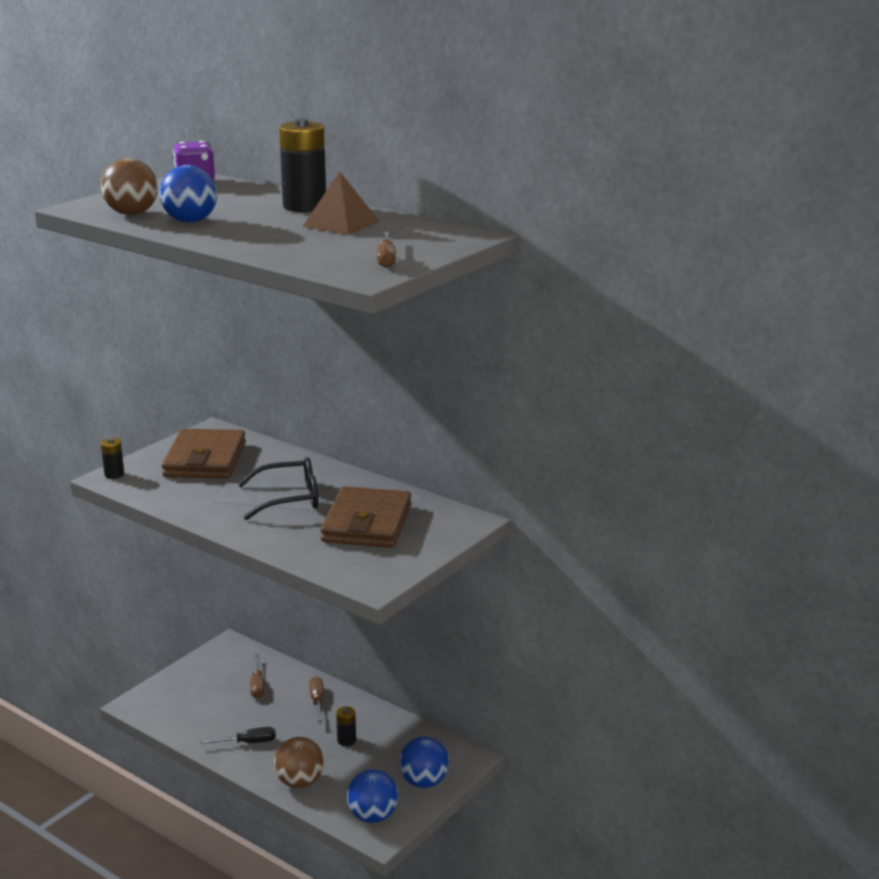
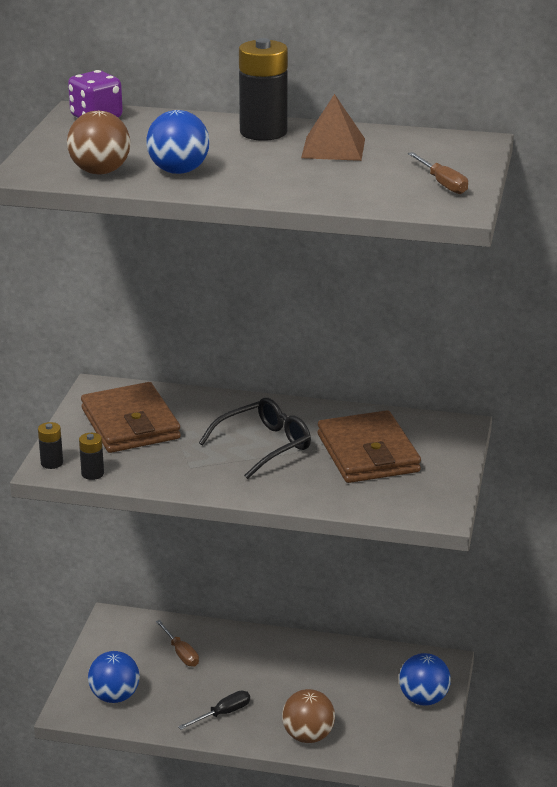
camera: 25 degrees left, 5 degrees up
(317, 701) = (255, 651): brown screwdriver -> none
(346, 740) = (317, 681): black battery -> black battery (92, 474)
(373, 816) = (404, 746): blue ball -> blue ball (115, 696)

